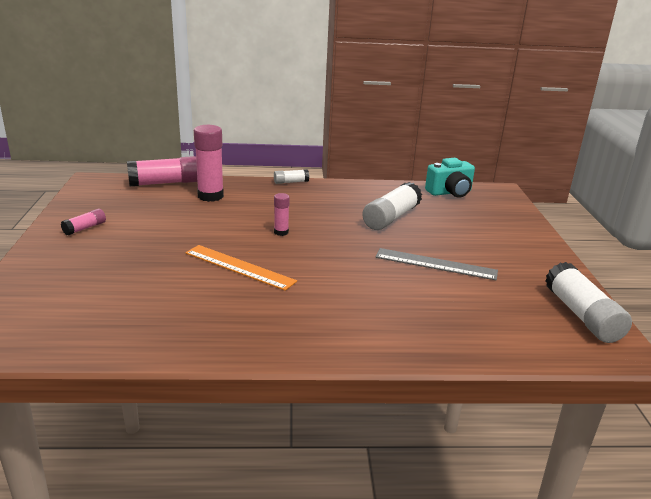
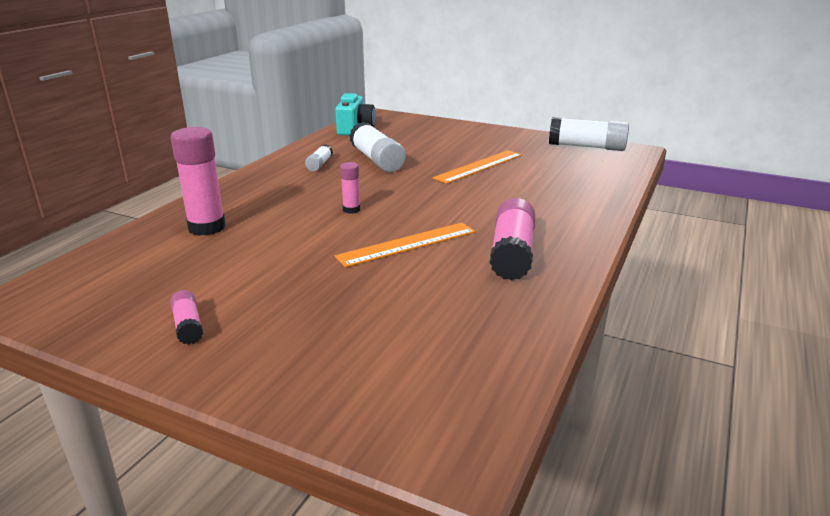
camera: 60 degrees left, 0 degrees up
(165, 183) = (118, 248): pink glue stick -> pink glue stick (512, 254)
(291, 182) = (233, 180): white glue stick -> white glue stick (319, 164)
(435, 264) = (479, 166): grey ruler -> orange ruler

